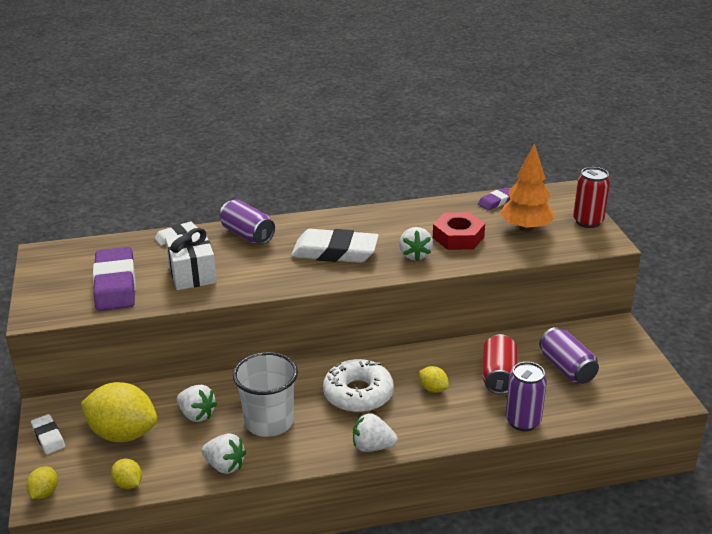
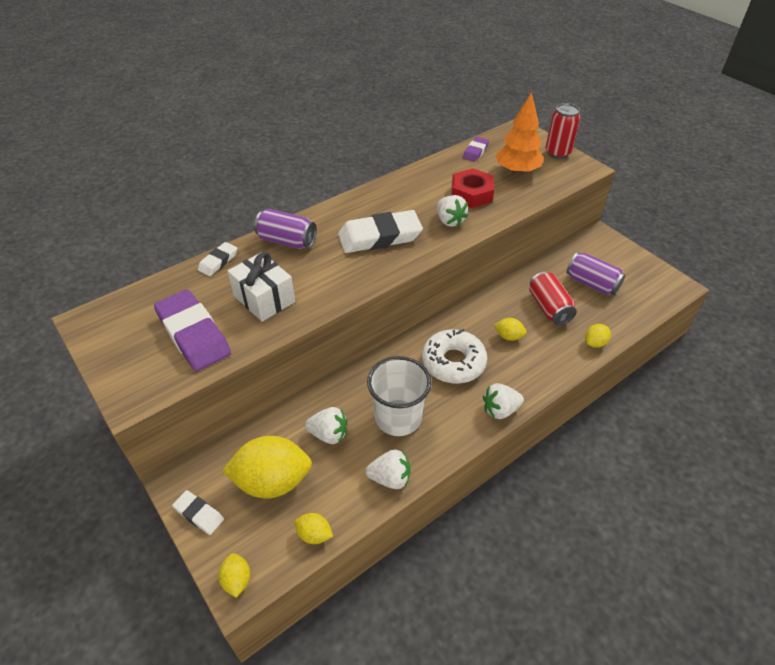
camera: 25 degrees left, 15 degrees up
(523, 421) = (595, 343): purple can -> yellow lemon

